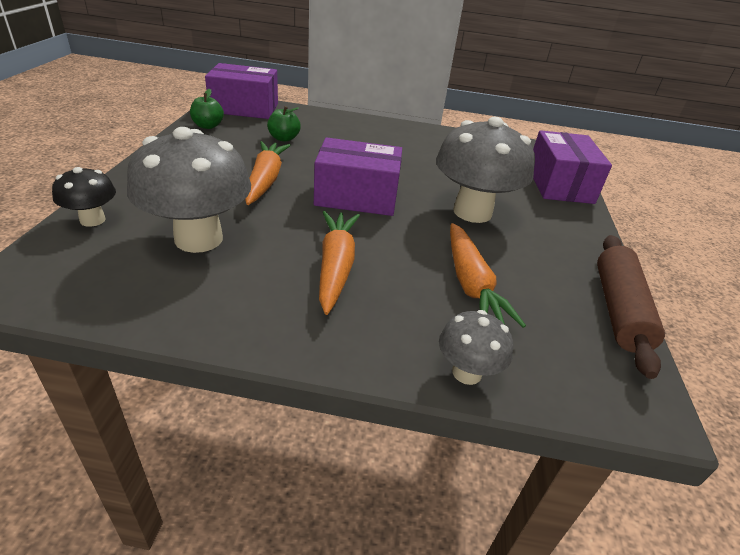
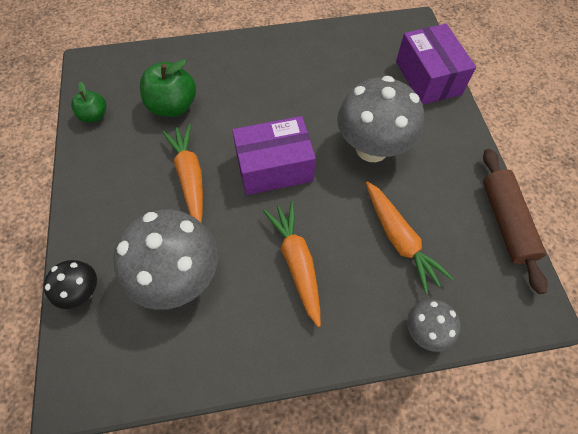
camera: 15 degrees left, 25 degrees up
(244, 108) = (111, 70): purple box -> none
(284, 138) = (173, 106): green apple -> green apple, size x1.68

